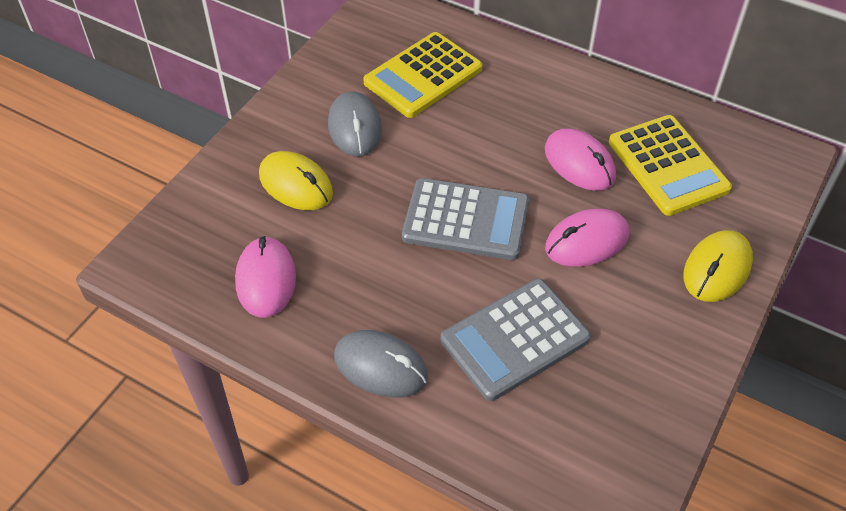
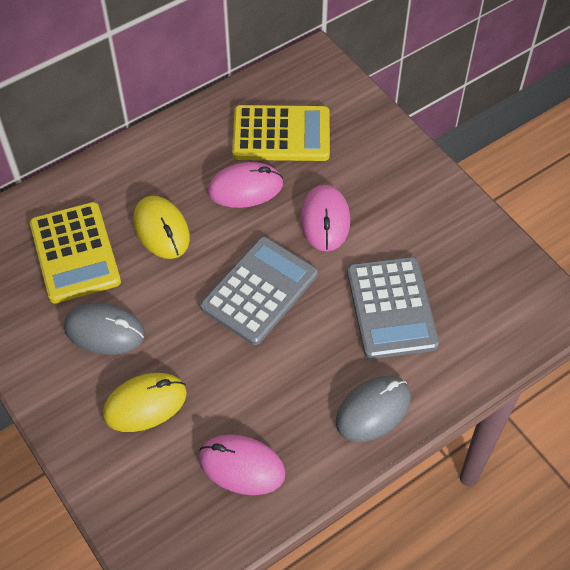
camera: 65 degrees left, 5 degrees up
(717, 269) = (391, 155): yellow mouse -> yellow mouse (161, 229)

